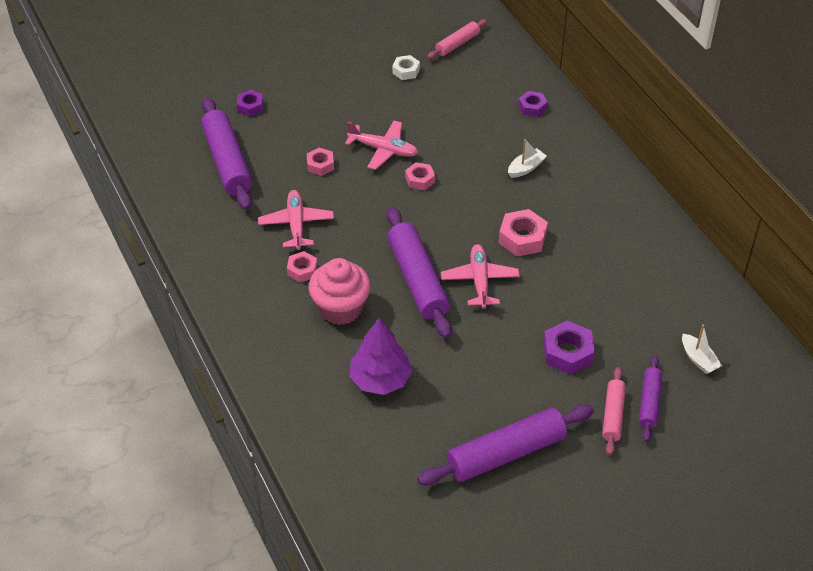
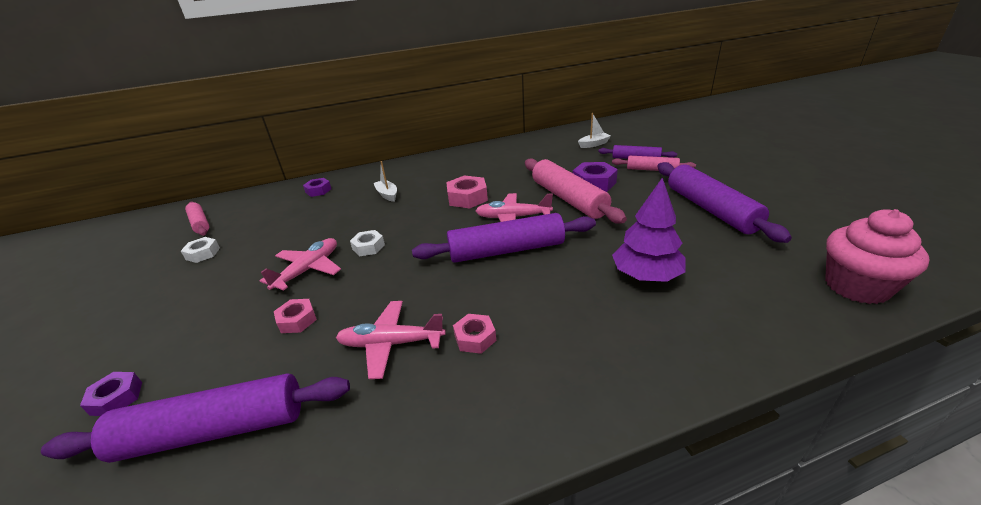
camera: 80 degrees left, 15 degrees down
(340, 308) = (543, 304): pink cupcake -> pink cupcake (856, 286)
(420, 180) = (368, 247): pink nut -> white nut
(524, 327) = (568, 199): none -> pink rolling pin

